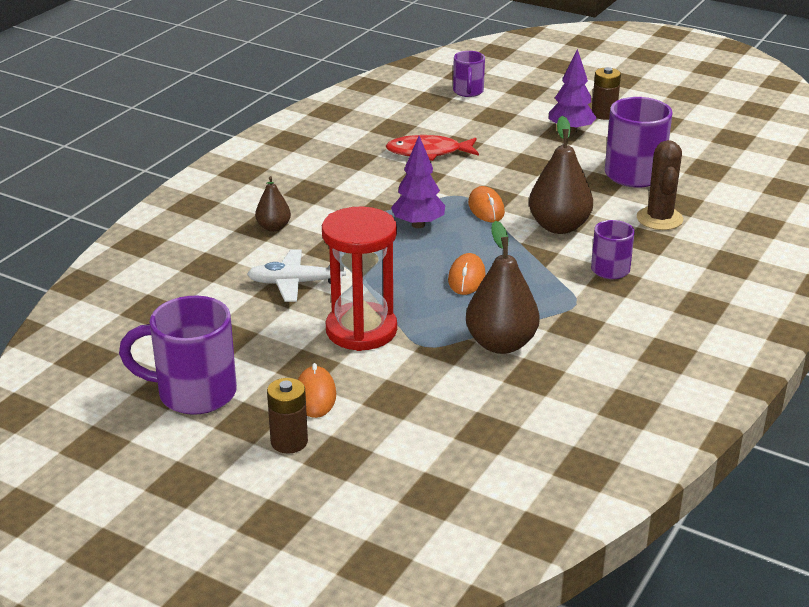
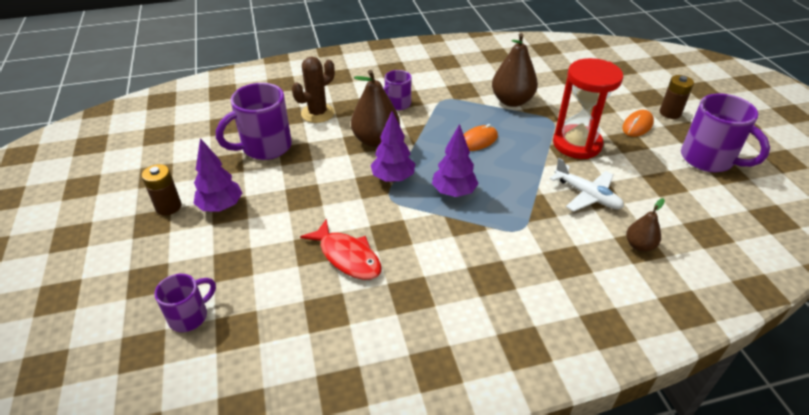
camera: 135 degrees left, 10 degrees up
(273, 227) = (558, 254): brown pear -> brown pear (639, 245)
(486, 208) = (393, 178): orange mouse -> purple tree

